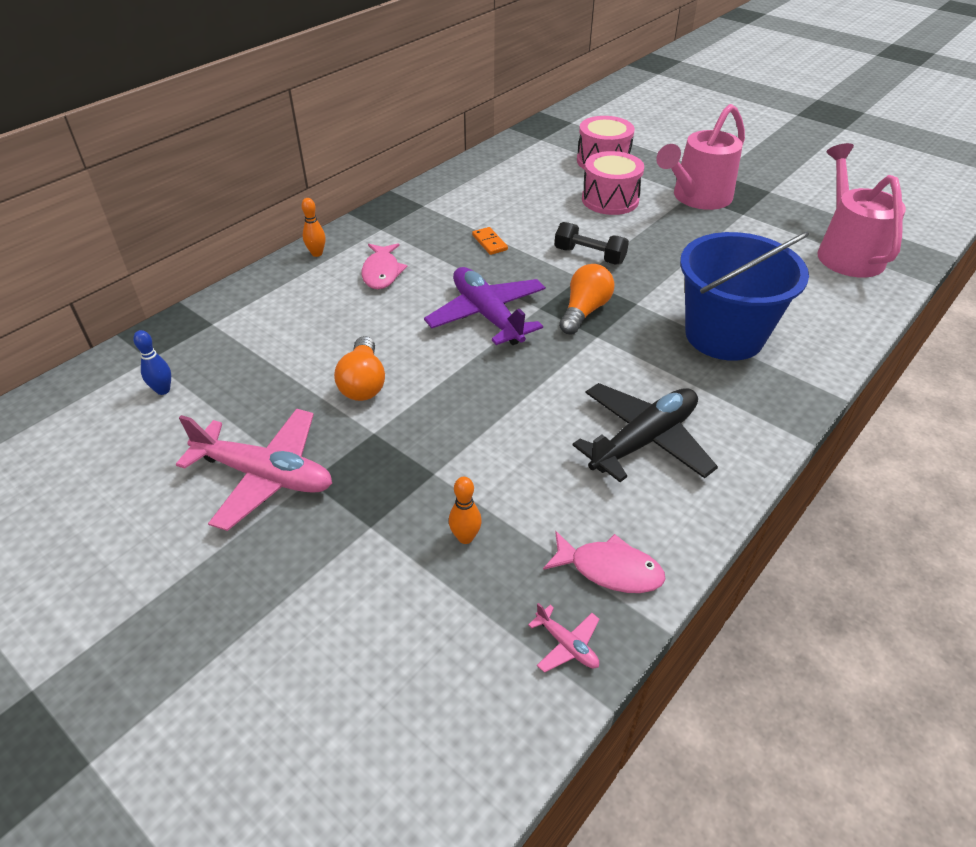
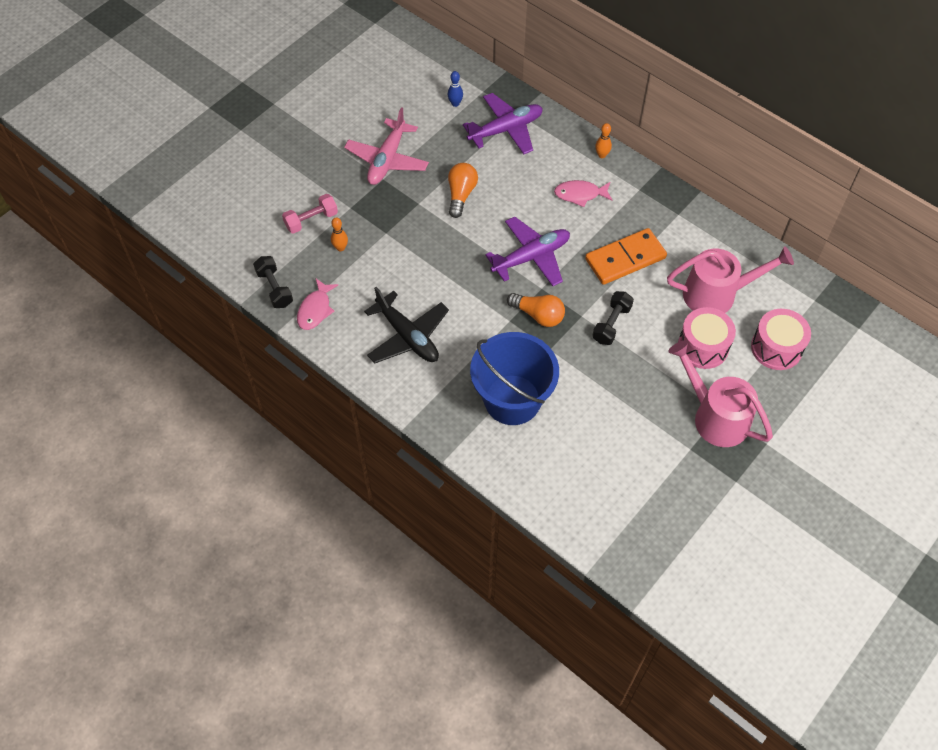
camera: 90 degrees right, 15 degrees up
(242, 336) = (506, 130): none -> purple plane
(363, 383) = (461, 194): orange light bulb -> orange light bulb turned 105 degrees clockwise
(395, 589) = (311, 220): none -> pink dumbbell
(489, 243) = (625, 258): orange domino -> orange domino, size x2.30
(567, 645) = (274, 288): pink plane -> black dumbbell
(846, 252) = (632, 517): pink watering can -> pink watering can (717, 294)

